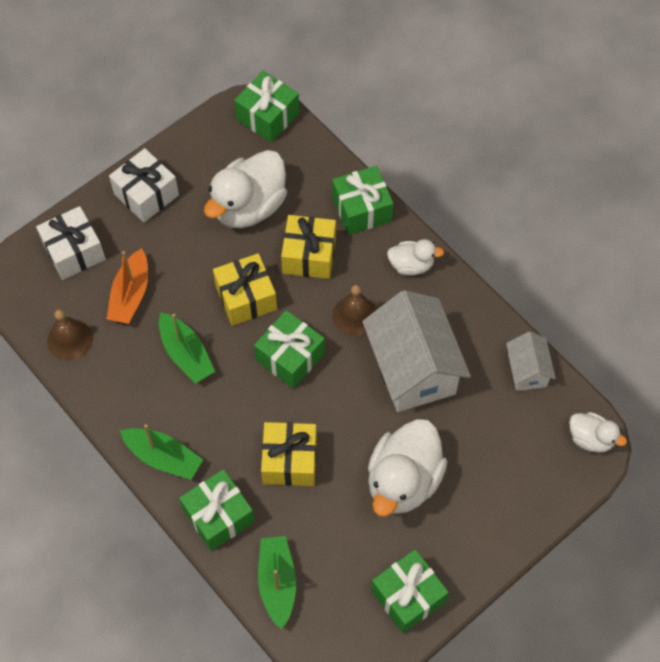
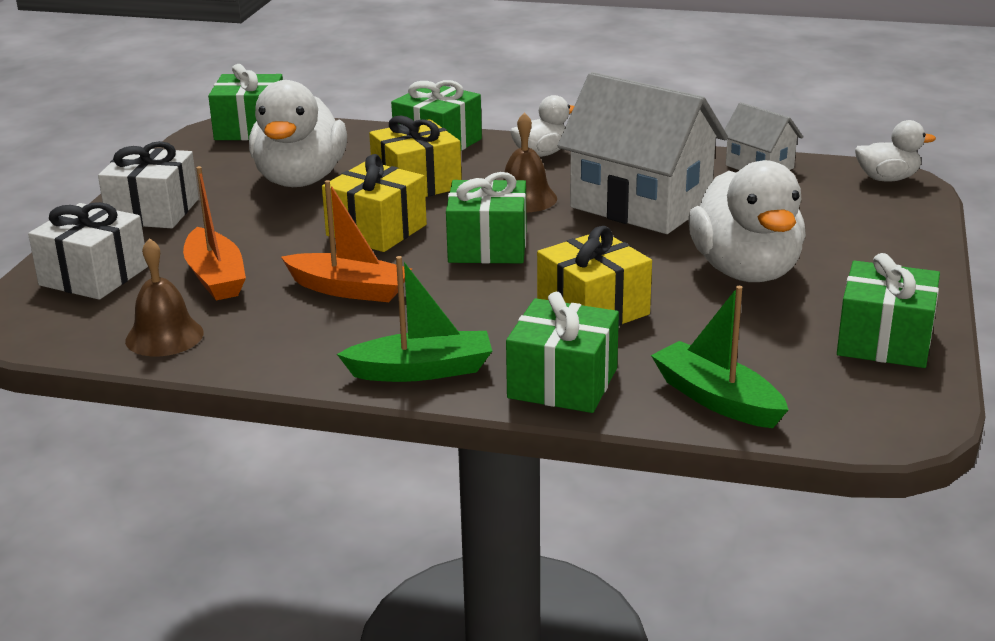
camera: 35 degrees left, 35 degrees down
(186, 354) = (349, 289): green boat -> orange boat

